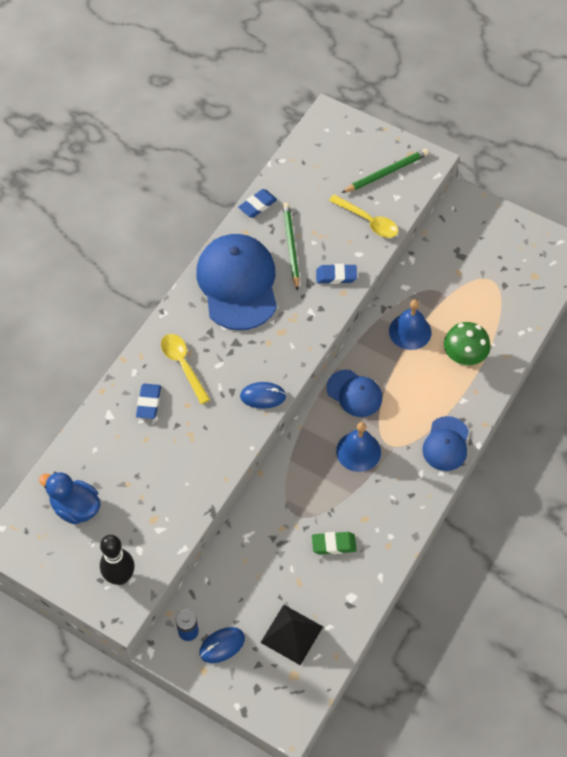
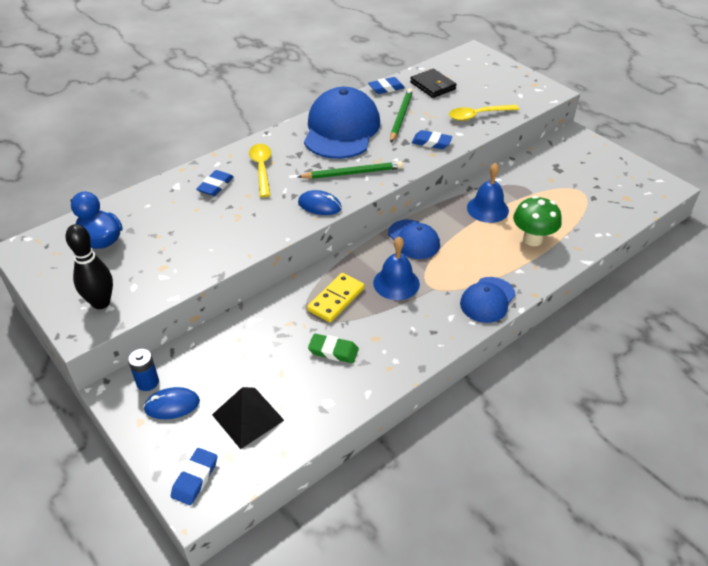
camera: 20 degrees right, 15 degrees down
(277, 703) = (195, 478): none -> blue eraser
(305, 187) = (433, 86): none -> black wallet
(312, 488) = (336, 299): none -> yellow domino
(368, 221) = (478, 115): yellow spoon -> yellow spoon turned 105 degrees clockwise
(386, 172) = (508, 91): green pencil -> green pencil (352, 173)

